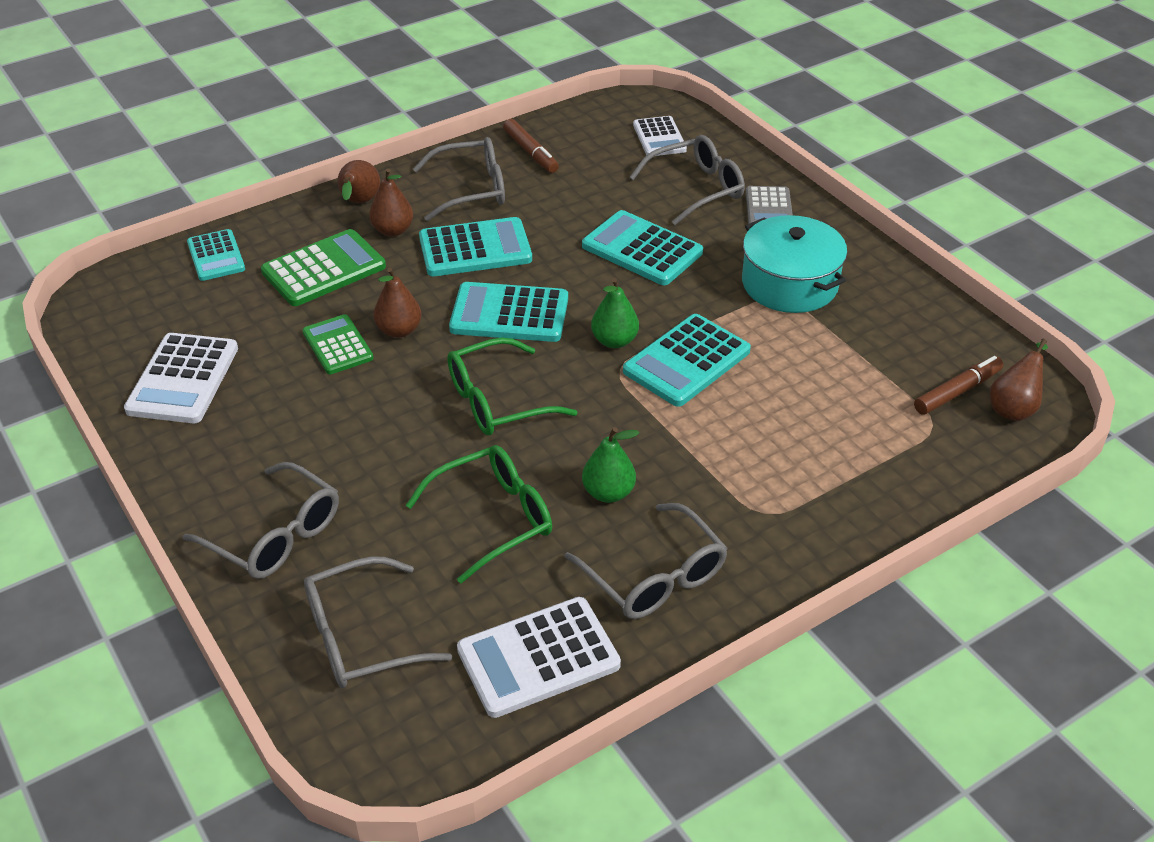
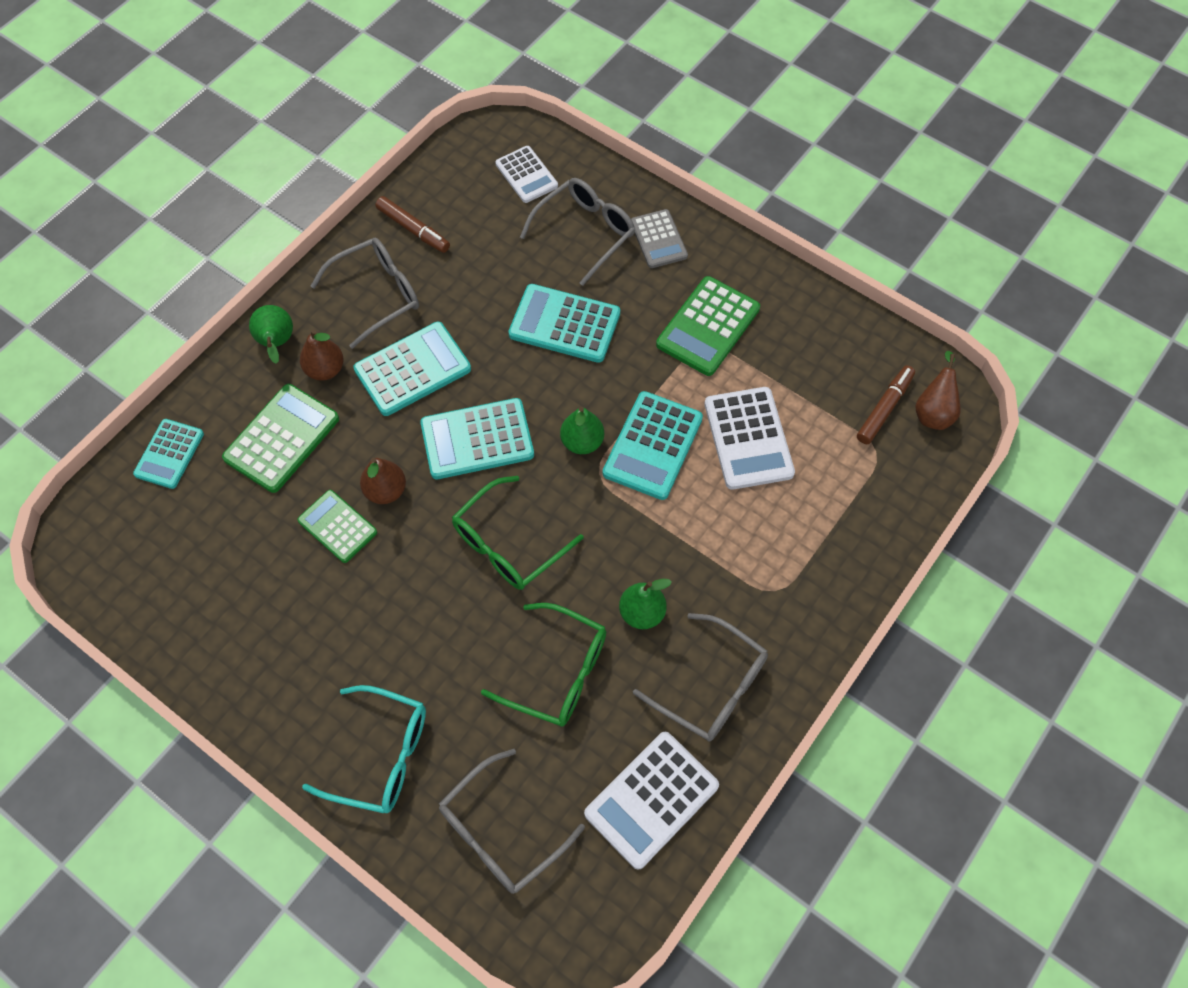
camera: 20 degrees left, 20 degrees up
(183, 379) = (213, 613): white calculator -> white calculator (748, 438)
(216, 256) = (169, 454): turquoise calculator -> turquoise calculator turned 60 degrees clockwise
(275, 535) = (381, 756): grey glasses -> turquoise glasses
(359, 202) = (277, 343): brown pear -> green pear
(494, 518) = (558, 672): green glasses -> green glasses turned 75 degrees clockwise
(789, 284) = (708, 327): turquoise pot -> green calculator

